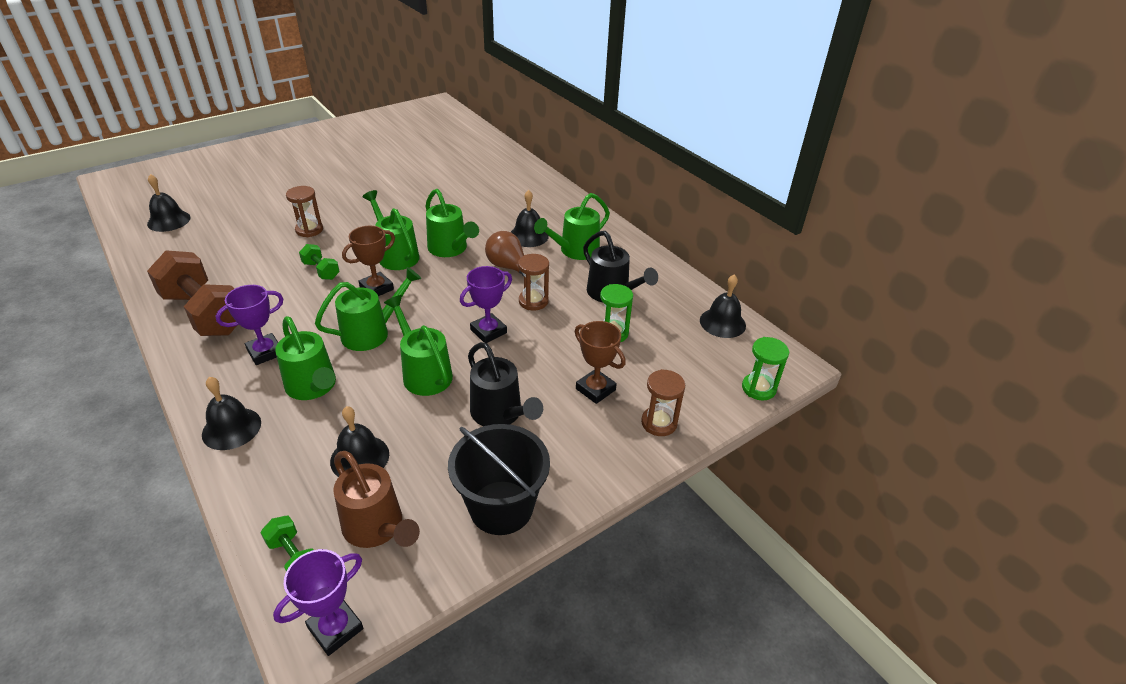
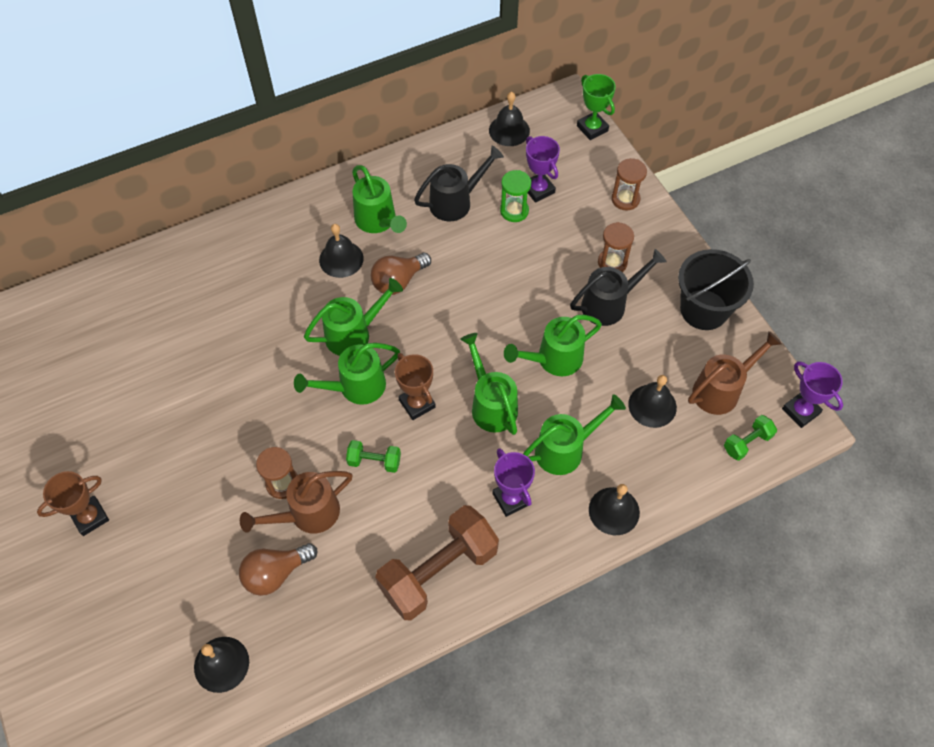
camera: 80 degrees left, 20 degrees up
(232, 235) = (276, 573): none -> brown light bulb
(279, 243) = (307, 514): none -> brown watering can
(321, 271) = (374, 461): green dumbbell -> green dumbbell turned 45 degrees clockwise
(488, 331) = (501, 306): purple trophy -> purple trophy (538, 190)
(533, 301) = (459, 266): brown hourglass -> brown hourglass (612, 263)
(595, 389) = (585, 234): brown trophy -> brown trophy (90, 517)
(758, 388) = (592, 128): green hourglass -> green trophy

